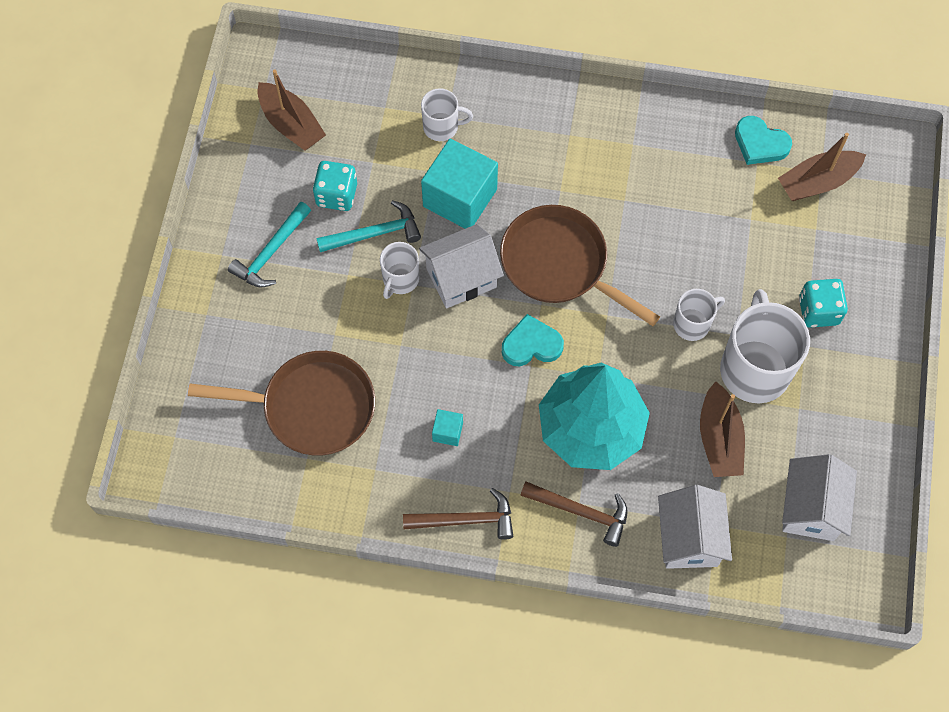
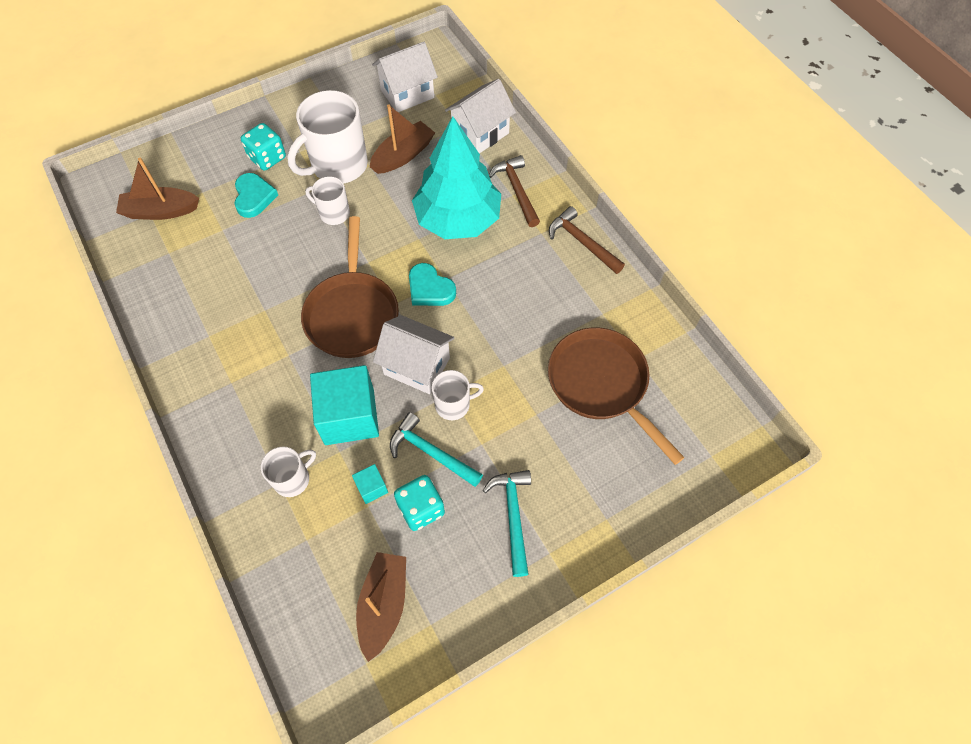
camera: 130 degrees left, 5 degrees down
(271, 252) = (513, 516): turquoise hammer -> turquoise hammer turned 90 degrees counterclockwise
(442, 127) = (292, 479): white mug -> white mug turned 90 degrees clockwise
(447, 432) = (537, 292): turquoise cube -> turquoise cube (371, 488)
(760, 143) = (149, 260): turquoise heart -> turquoise heart (254, 197)
(817, 182) = (160, 211): brown boat -> brown boat turned 150 degrees clockwise

